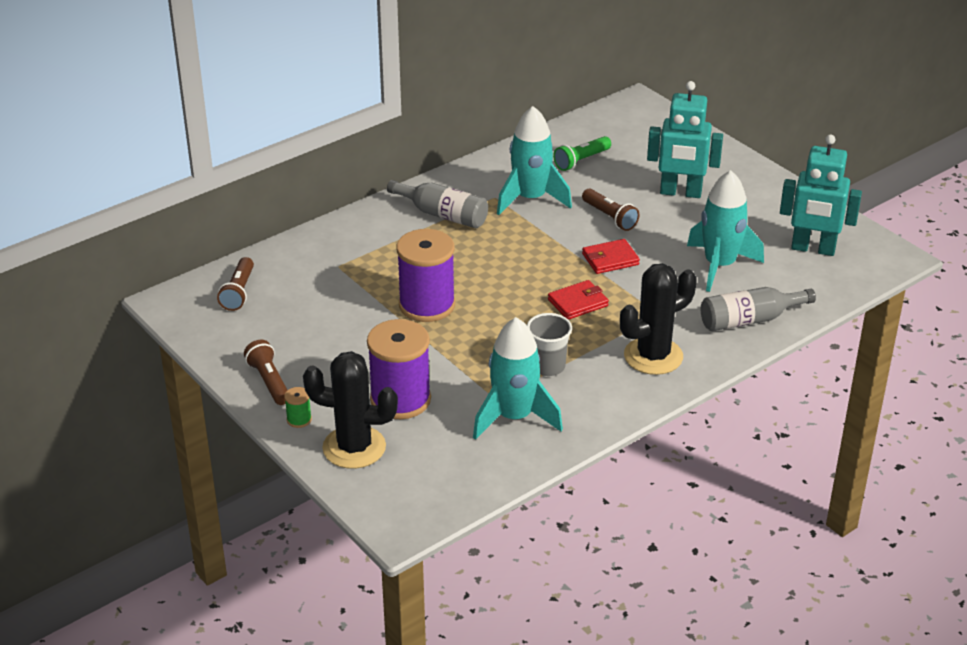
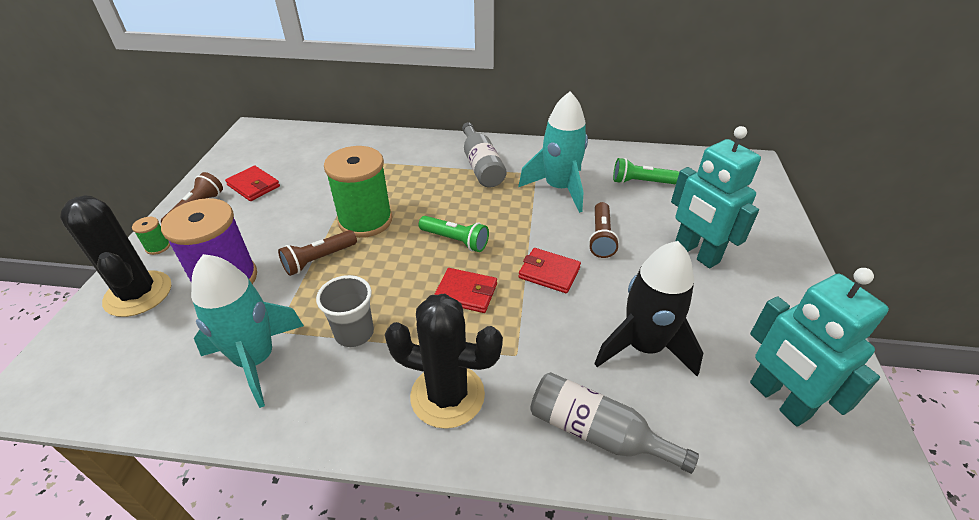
camera: 45 degrees right, 5 degrees up
(238, 292) = (290, 145): brown flashlight -> brown flashlight (318, 260)
(279, 339) = (254, 186): none -> red wallet
(427, 305) = (365, 220): purple spool -> green spool
(517, 278) = (455, 240): none -> green flashlight
(719, 266) = (643, 346): turquoise rocket -> black rocket

